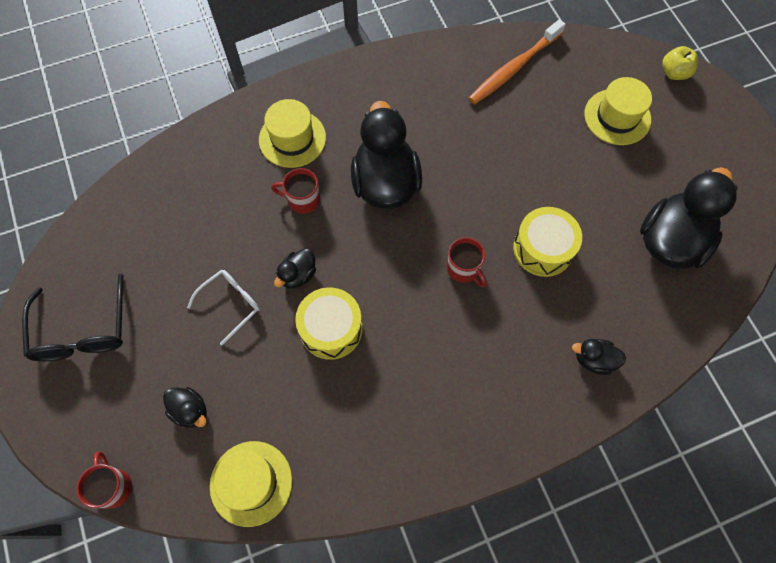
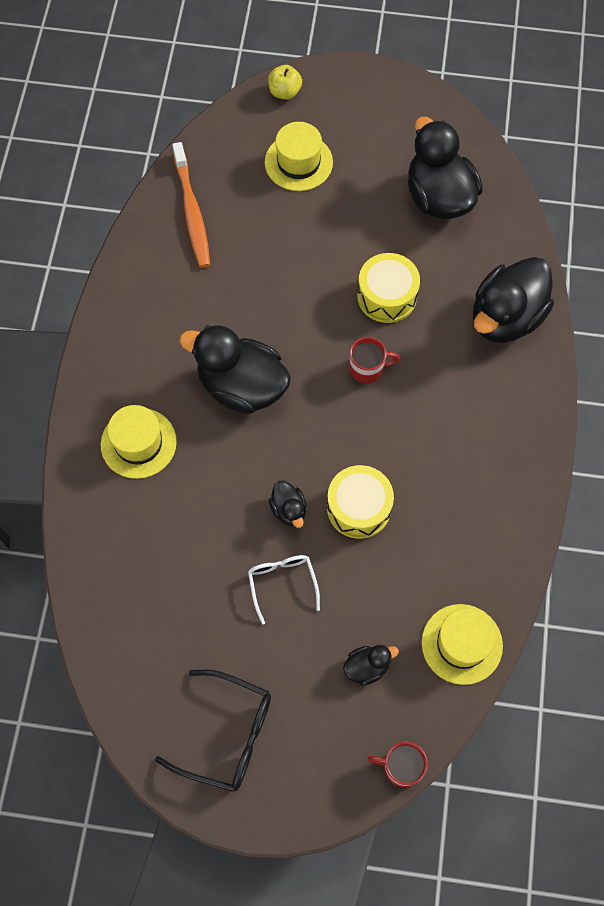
camera: 60 degrees left, 0 degrees up
(302, 200) = (212, 467): red mug -> none
(593, 360) = (506, 317): black duck -> black duck, size x2.18

